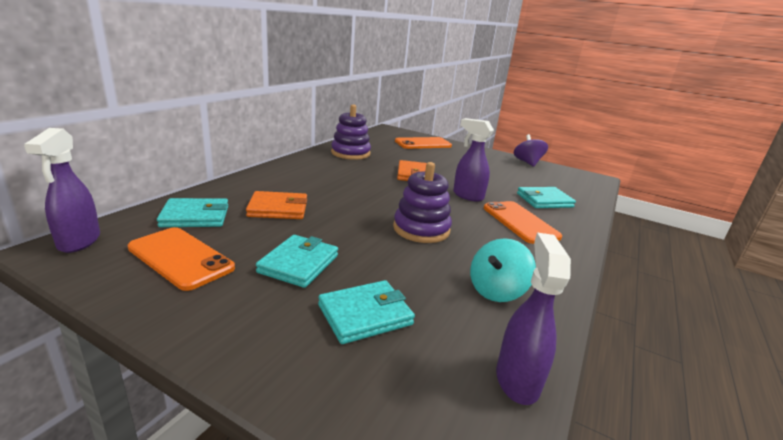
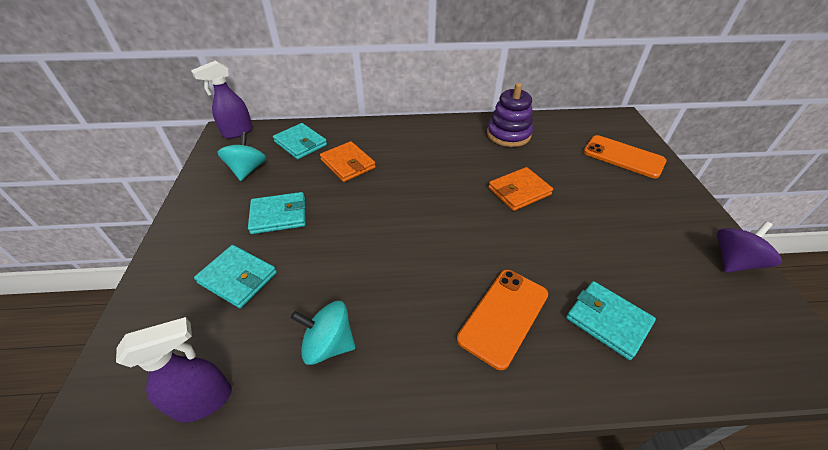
camera: 60 degrees right, 20 degrees up
(180, 258) = (247, 170): orange phone -> turquoise spinning top
(421, 229) = (397, 249): purple stacking toy -> none
(467, 196) = (519, 248): purple spray bottle -> none

